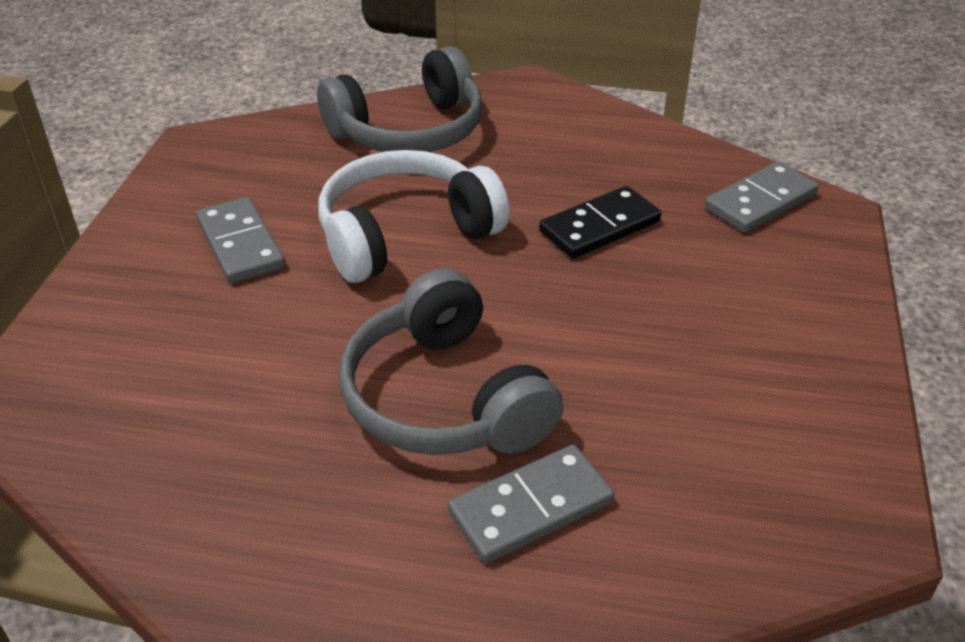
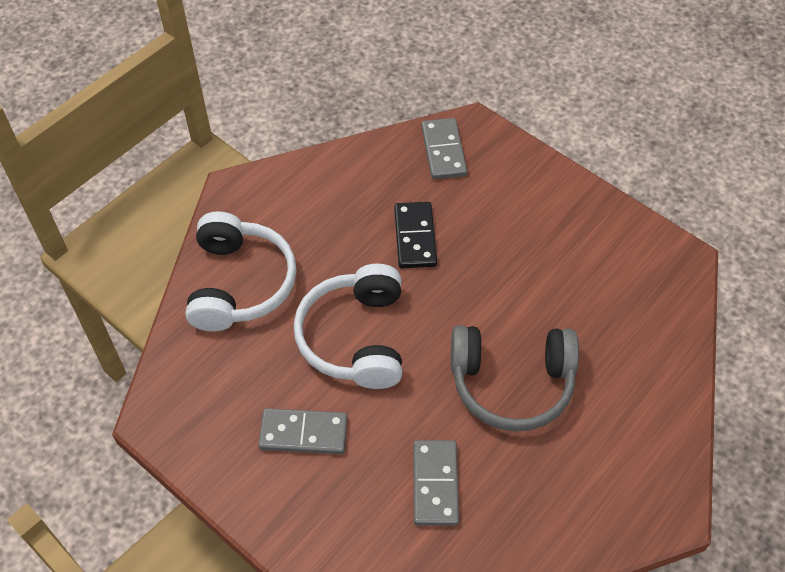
camera: 60 degrees left, 15 degrees up
(409, 130) = (240, 283): grey headphones -> white headphones
(531, 508) = (607, 382): grey domino -> grey domino (435, 484)

